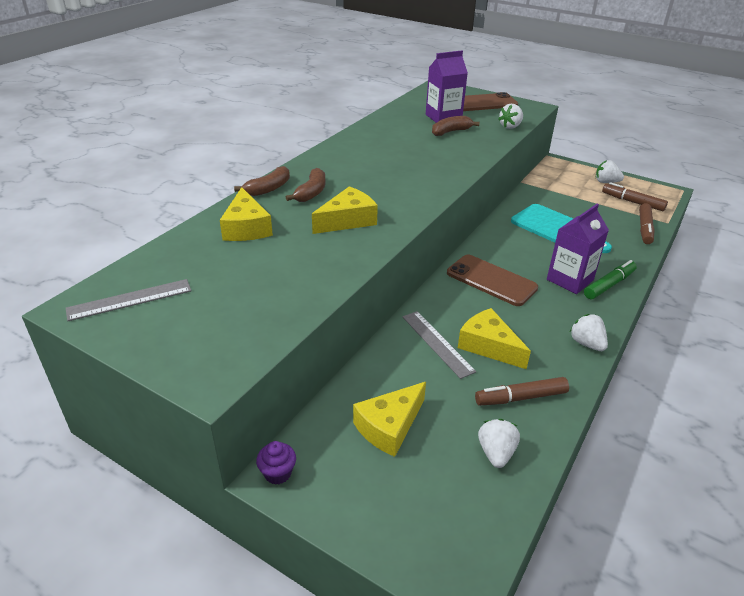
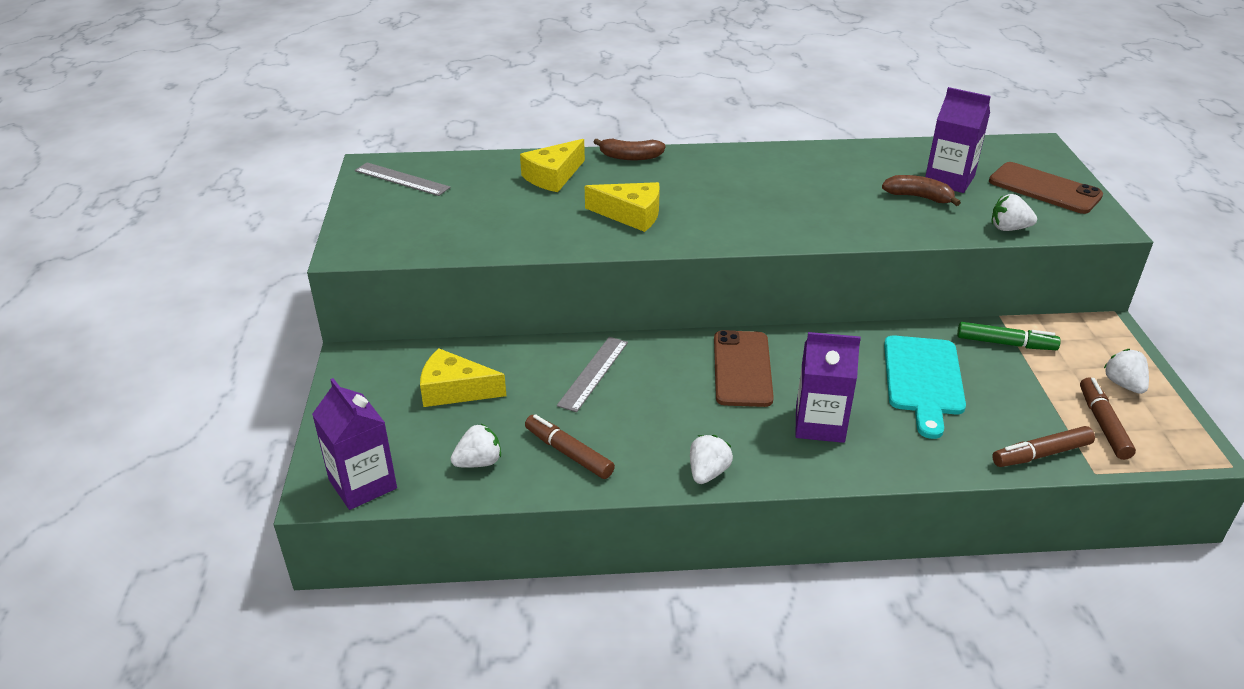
camera: 55 degrees right, 0 degrees up
(278, 473) = (356, 357): purple cupcake -> none
(311, 192) = (654, 178): brown banana -> none
(471, 546) = (363, 484): none -> purple carton
(488, 346) = (625, 406): yellow cheese -> none
(609, 285) = (849, 458): green marker -> green marker (1005, 343)

